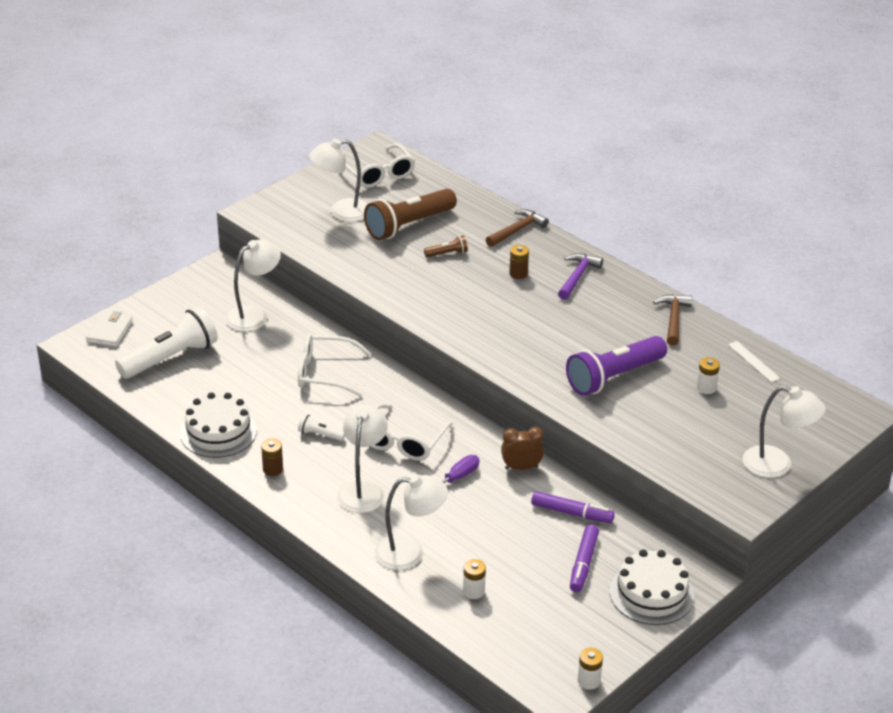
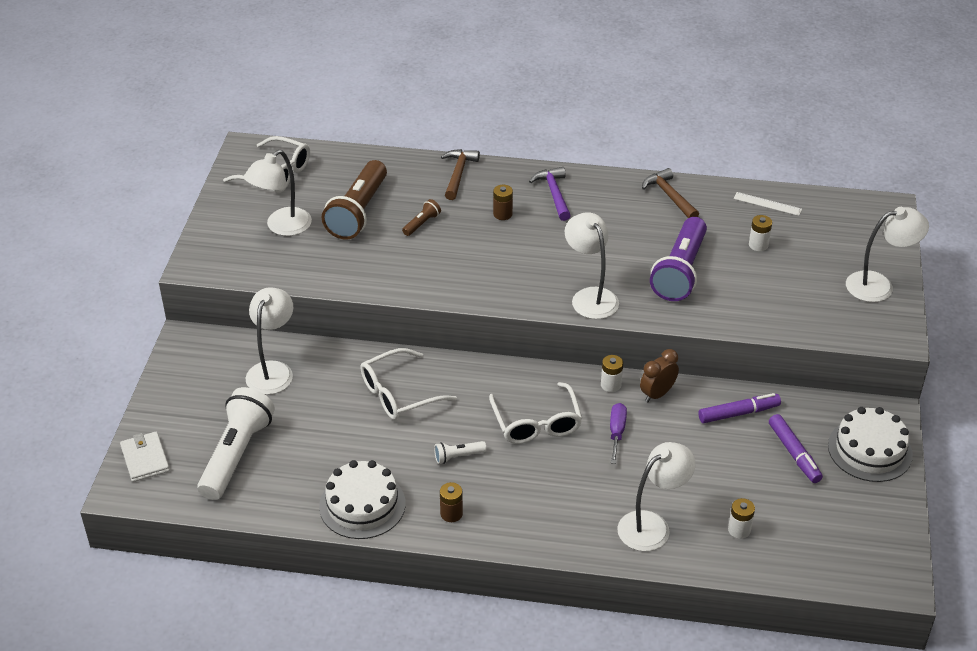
camera: 35 degrees left, 5 degrees up
(363, 490) = (551, 488): white lamp -> white lamp (590, 297)
(589, 681) = (906, 555): white battery -> white battery (611, 385)

